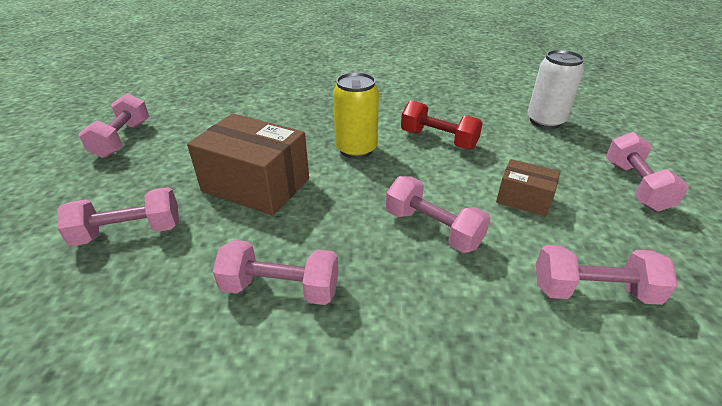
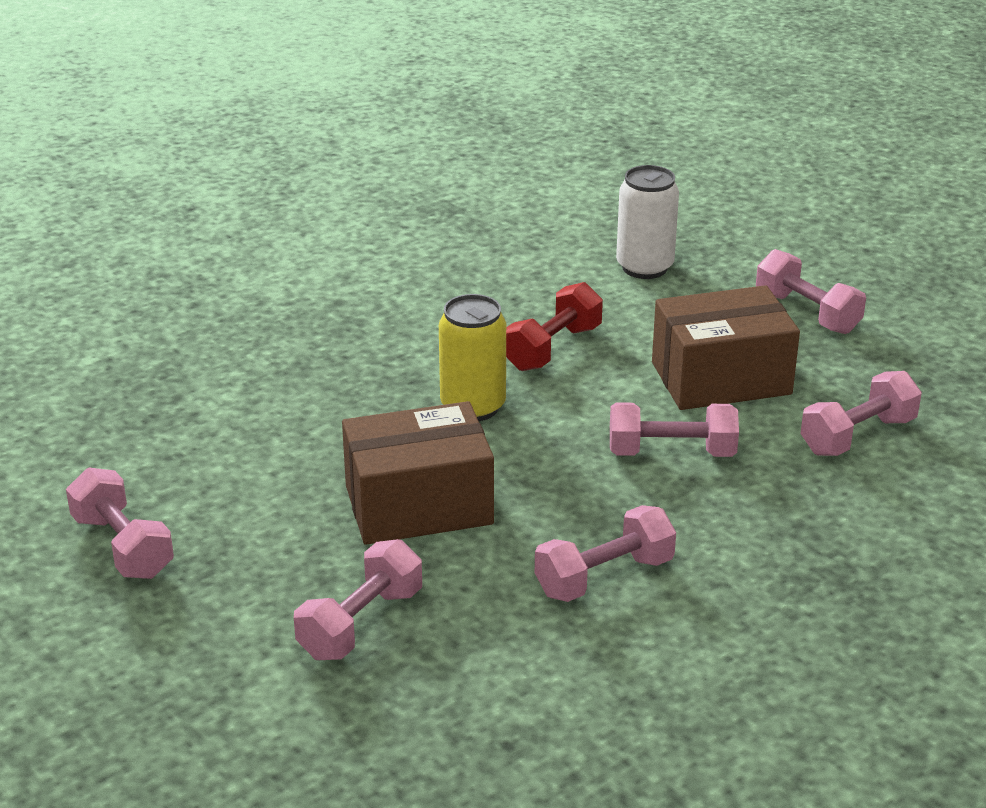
camera: 40 degrees left, 5 degrees down
(438, 140) = (553, 348): red dumbbell -> red dumbbell turned 45 degrees counterclockwise
(524, 199) = (721, 378): brown box -> brown box, size x1.86

